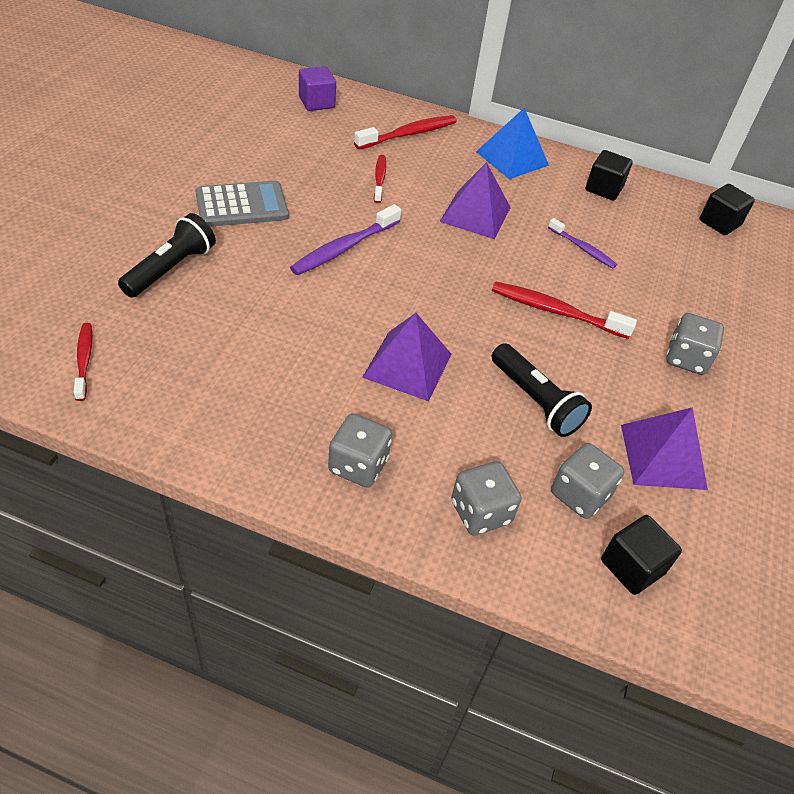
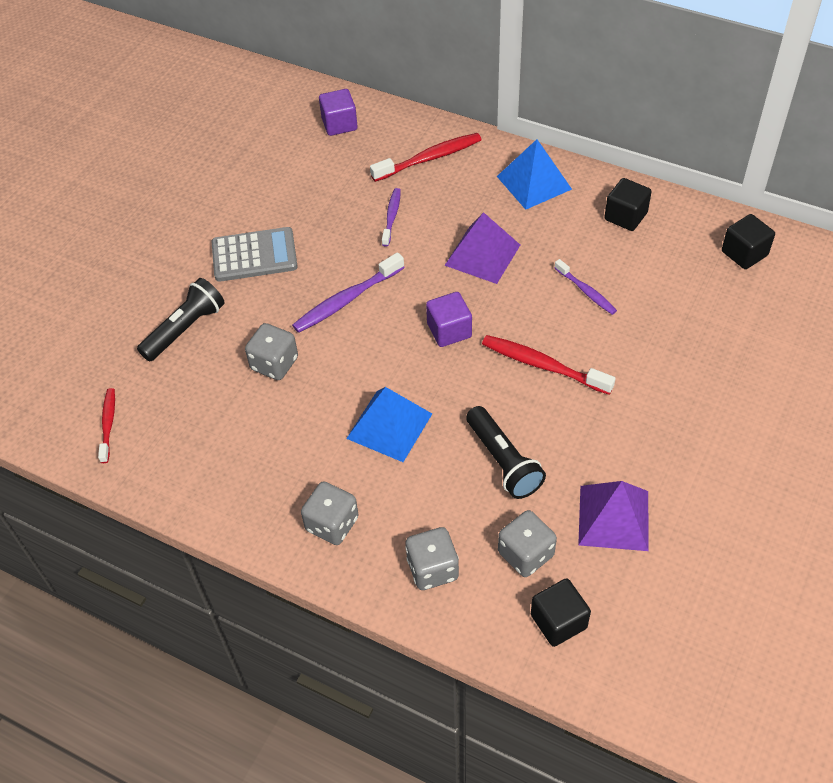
camera: 15 degrees right, 5 degrees up
(379, 179) = (391, 217): red toothbrush -> purple toothbrush
(407, 365) = (389, 426): purple pyramid -> blue pyramid
(455, 278) = (449, 330): none -> purple cube
(686, 358) = (664, 415): grey dice -> grey dice (274, 364)

